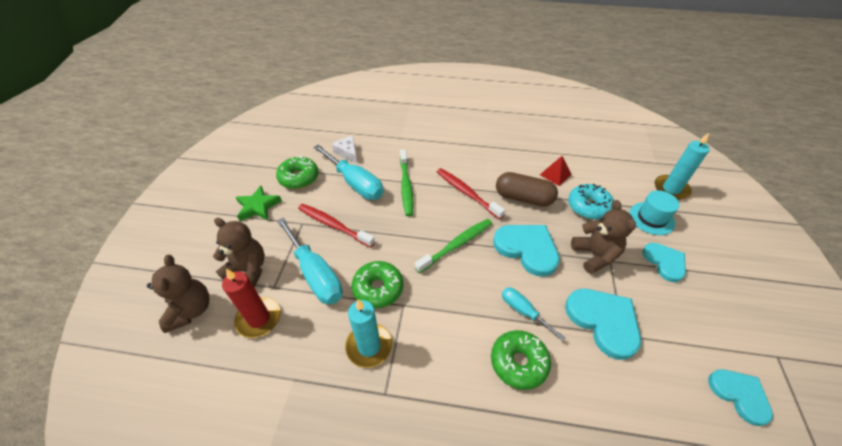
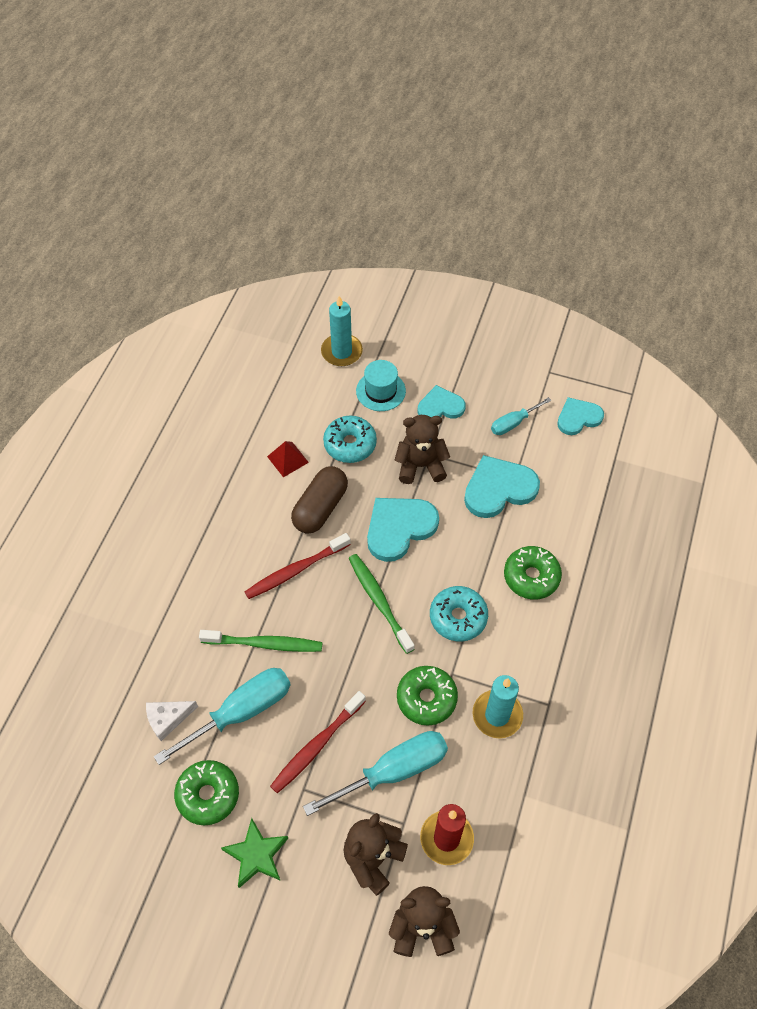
camera: 80 degrees left, 10 degrees up
(457, 303) = (458, 617): none -> turquoise donut
(523, 311) = (477, 556): turquoise screwdriver -> turquoise screwdriver (513, 423)

